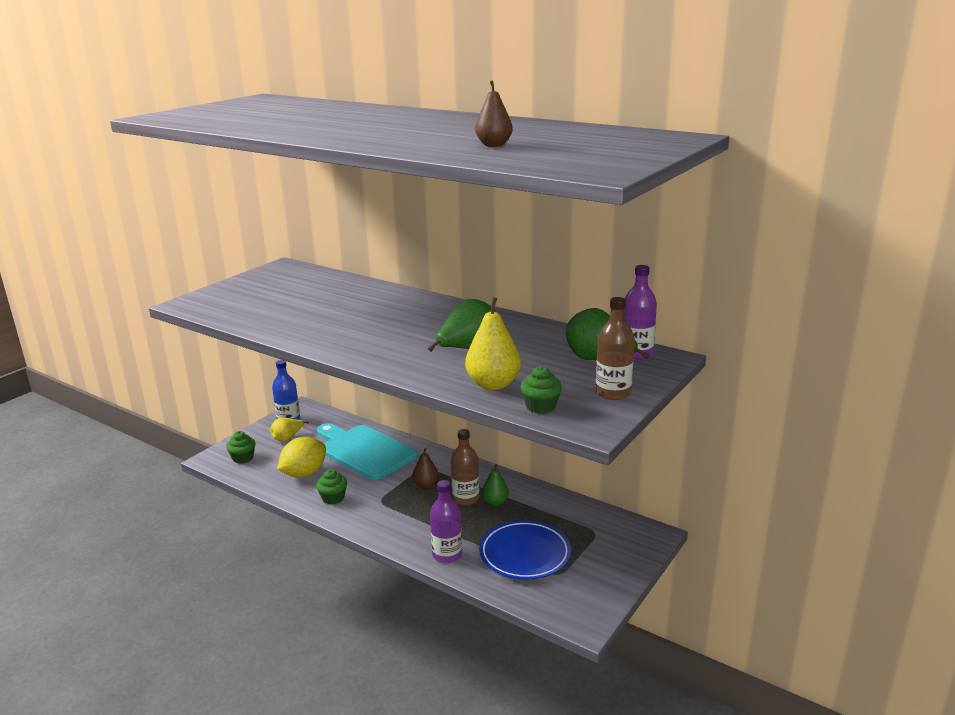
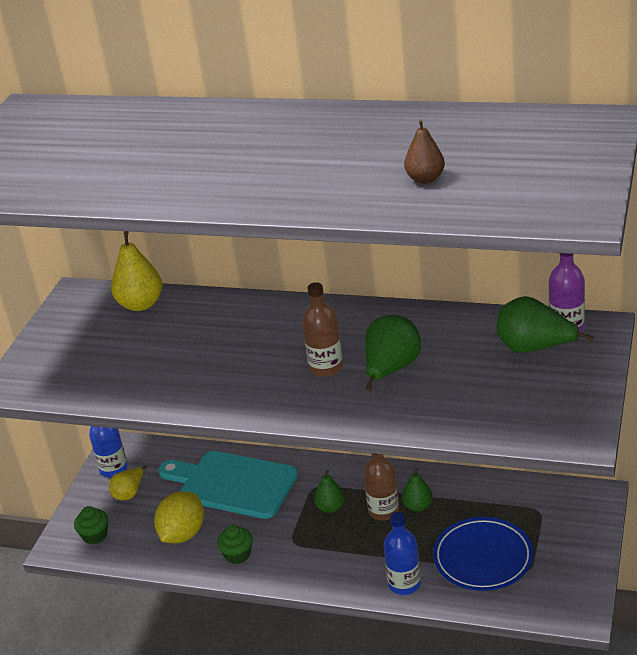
camera: 15 degrees left, 10 degrees up
(426, 485) = (330, 507): brown pear -> green pear
(447, 555) = (404, 584): purple bottle -> blue bottle
(493, 384) = (450, 411): yellow pear -> yellow pear (141, 304)
(540, 406) = (516, 427): green cupcake -> none
(613, 393) = (575, 389): brown bottle -> brown bottle (326, 367)

